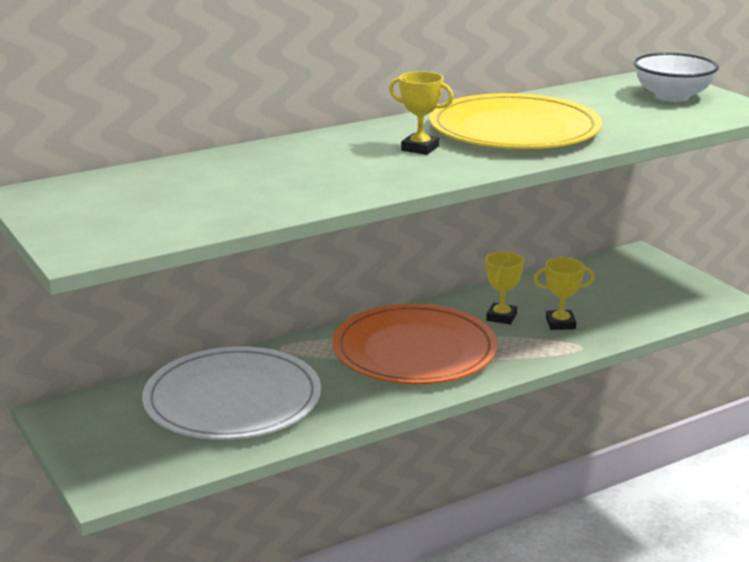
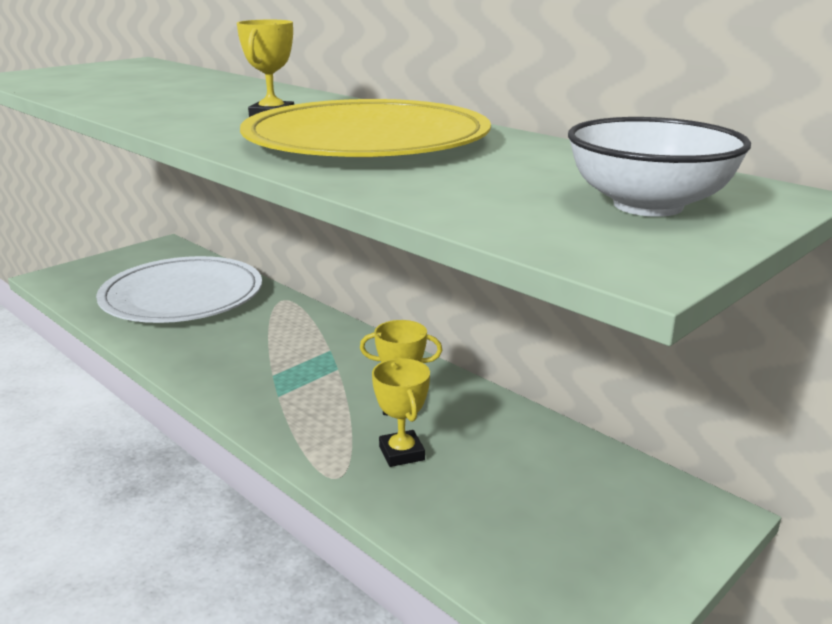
camera: 75 degrees right, 0 degrees up
(414, 351) = (294, 362): orange plate -> none

